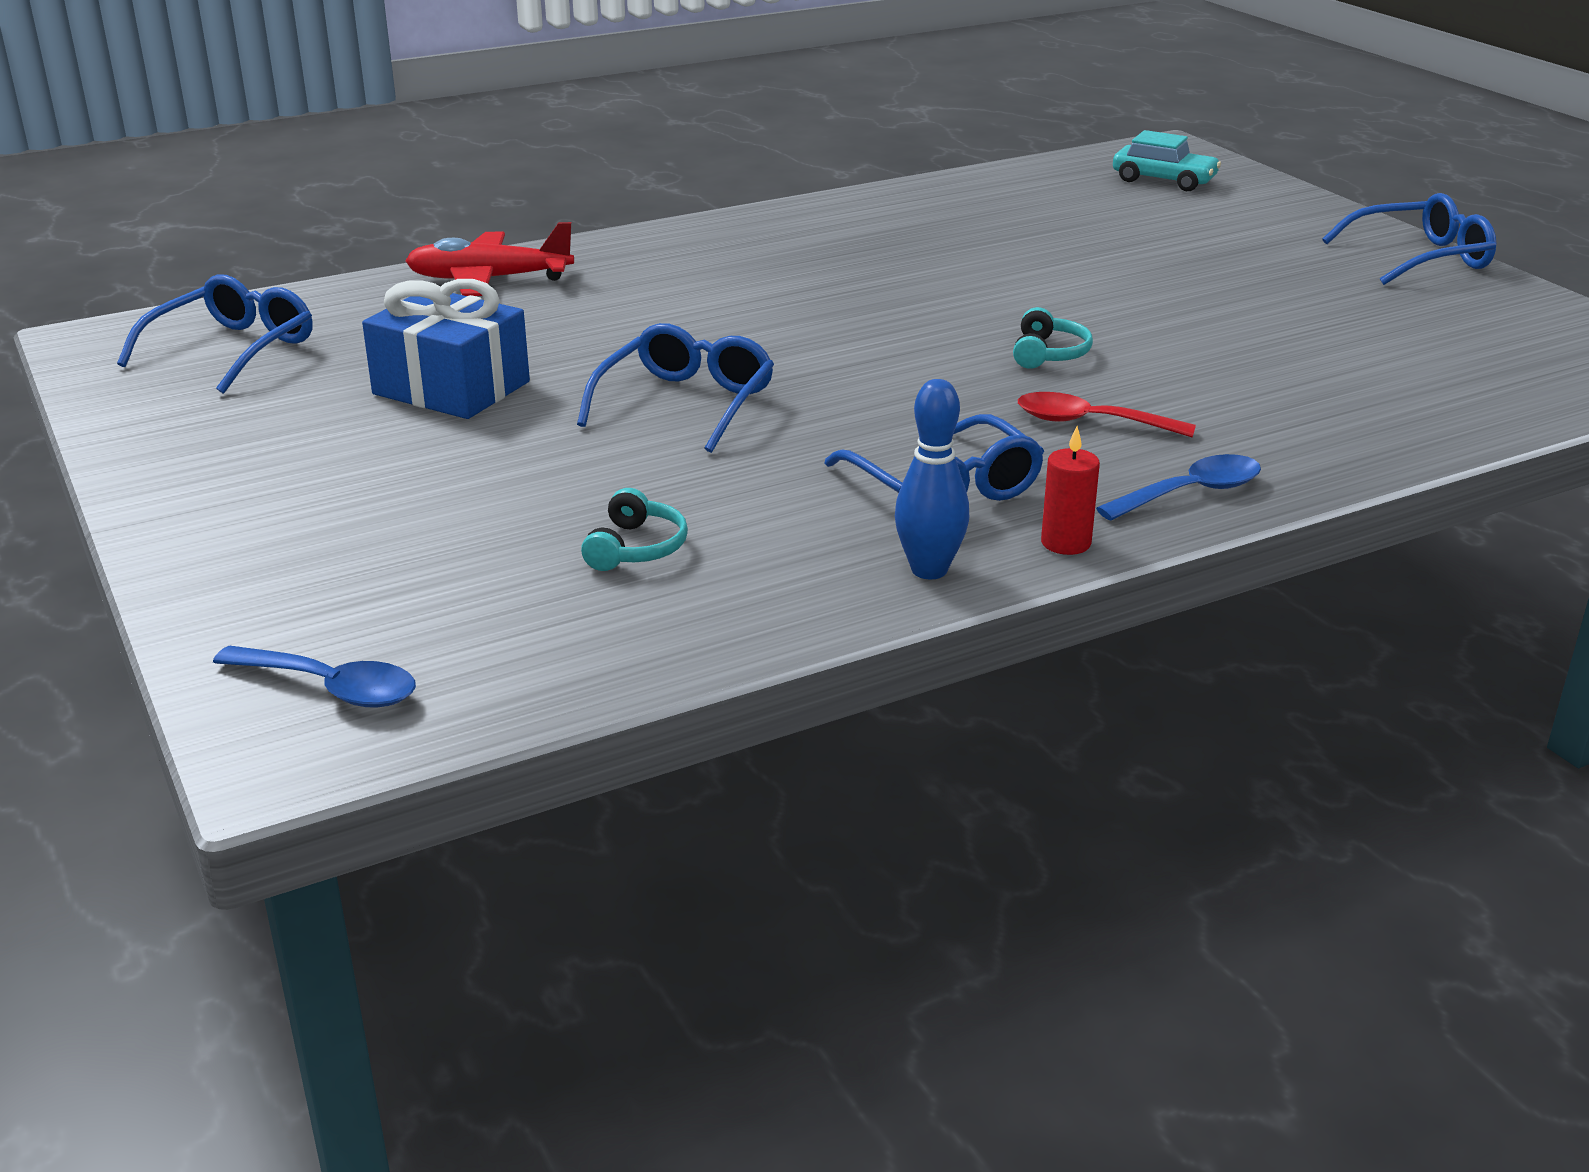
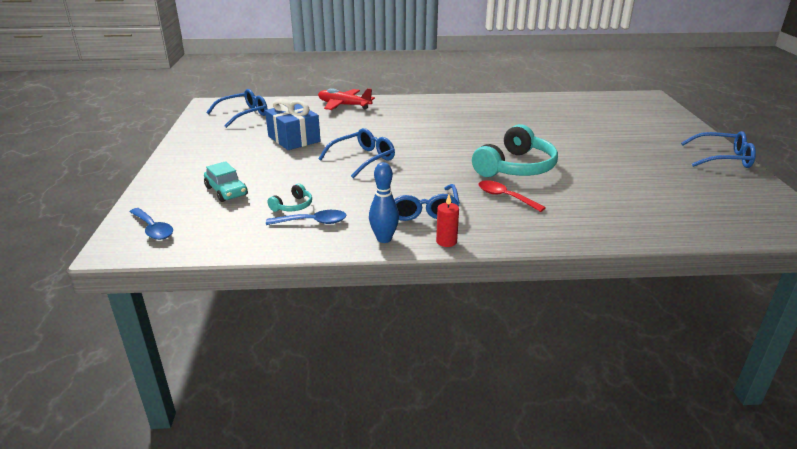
camera: 25 degrees right, 0 degrees up
(1048, 354) = (515, 167): turquoise headphones -> turquoise headphones, size x2.24
(1164, 180) = (634, 109): turquoise car -> turquoise car (226, 191)
(1191, 493) = (518, 234): blue spoon -> blue spoon (313, 222)

